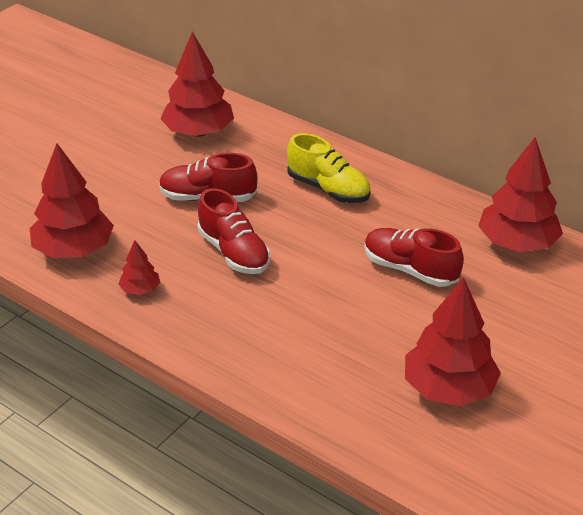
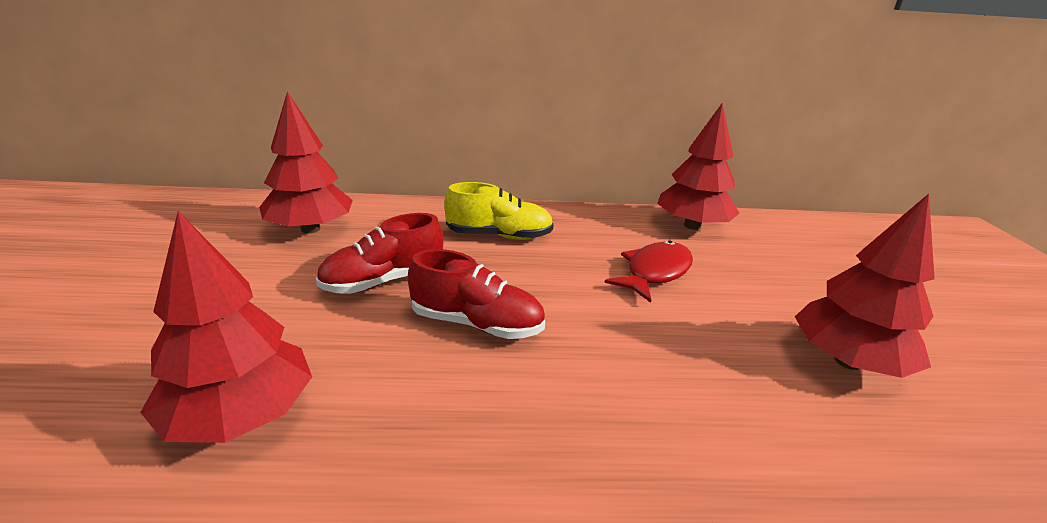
camera: 40 degrees left, 10 degrees down
(140, 289) = (403, 424): red tree -> none
(410, 269) = (655, 272): red shoe -> red fish

